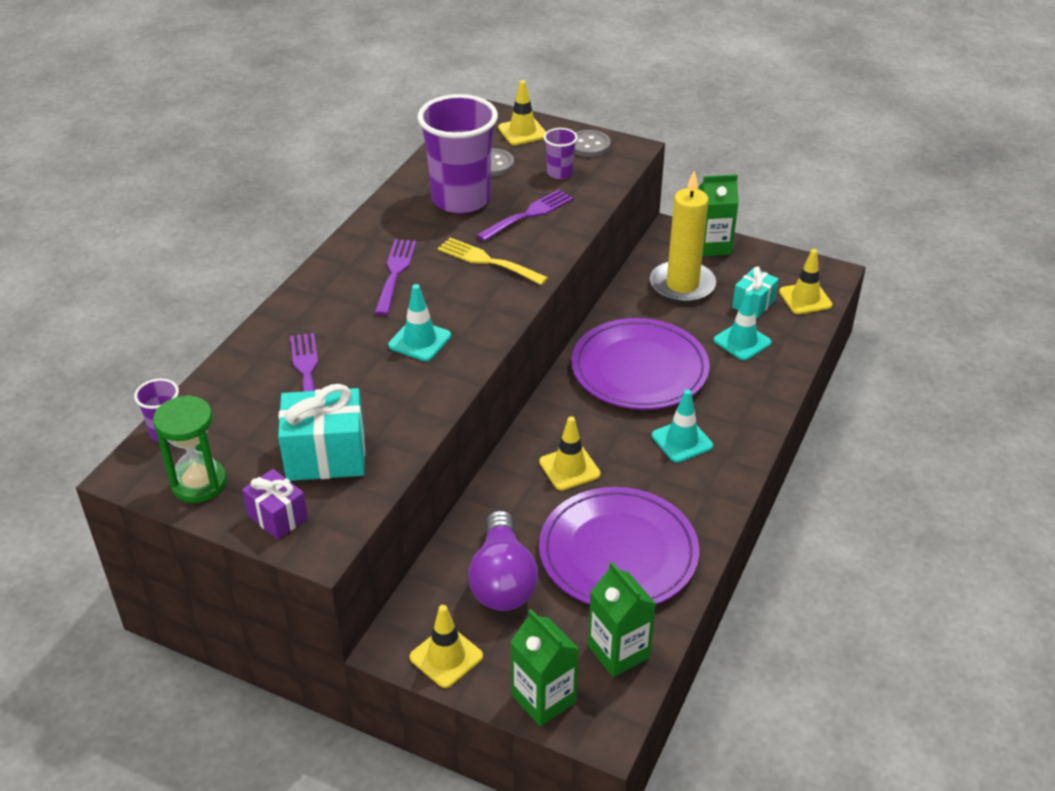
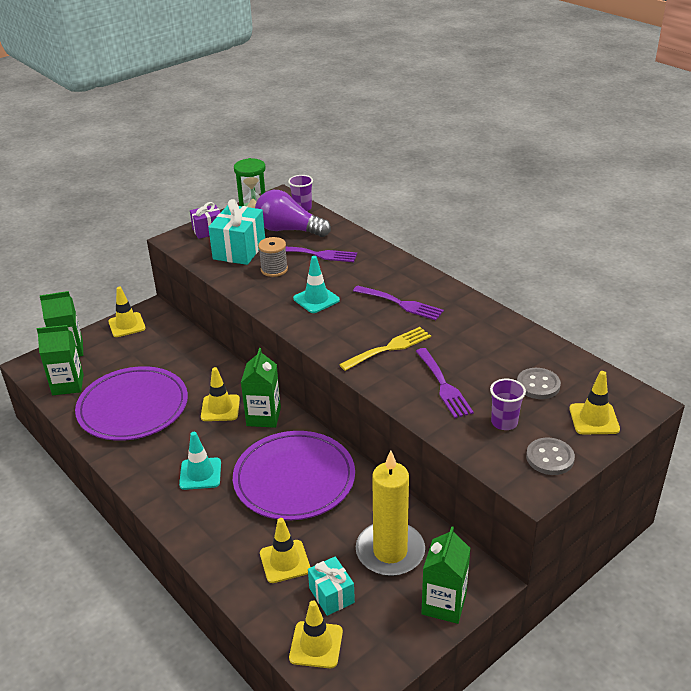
camera: 115 degrees right, 5 degrees down
(365, 401) = (274, 269): none -> grey spool
(461, 199) = (486, 354): purple cup -> none
(502, 580) = (157, 356): purple light bulb -> purple light bulb (288, 230)
(561, 425) = (263, 417): none -> green carton
(742, 341) = (285, 561): turquoise traffic cone -> yellow traffic cone

